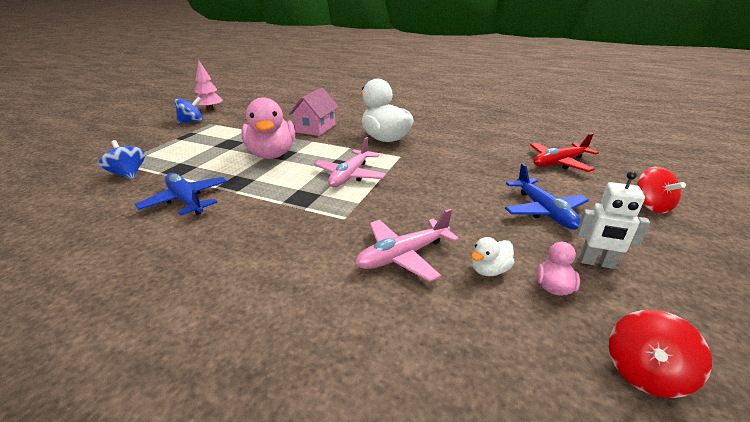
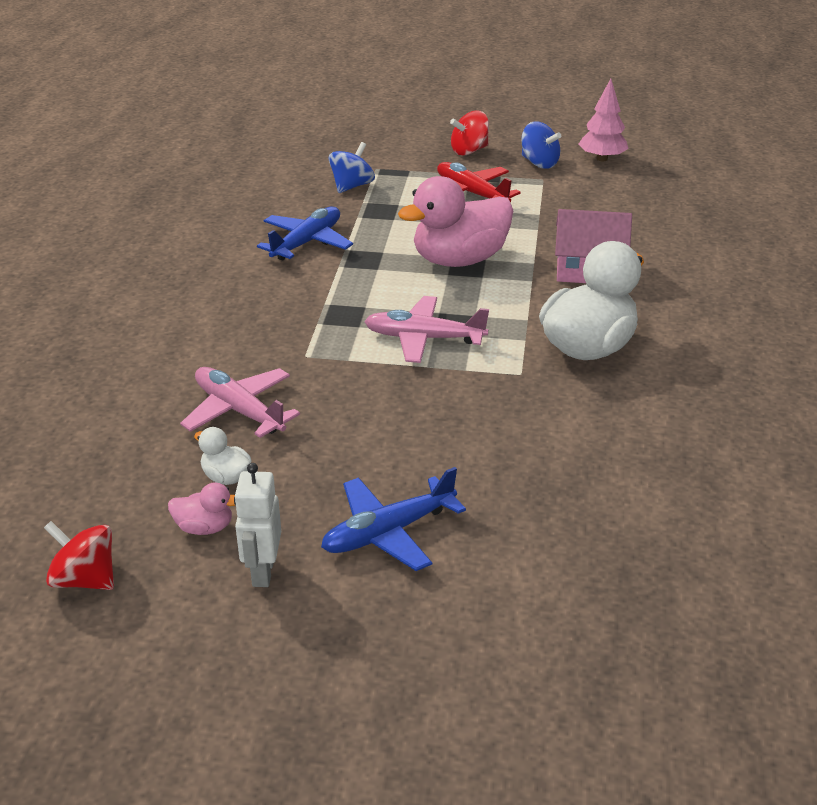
camera: 75 degrees right, 5 degrees up
(559, 163) = (599, 567): red plane -> red plane (471, 193)
(651, 206) = (458, 670): red spinning top -> red spinning top (469, 151)

